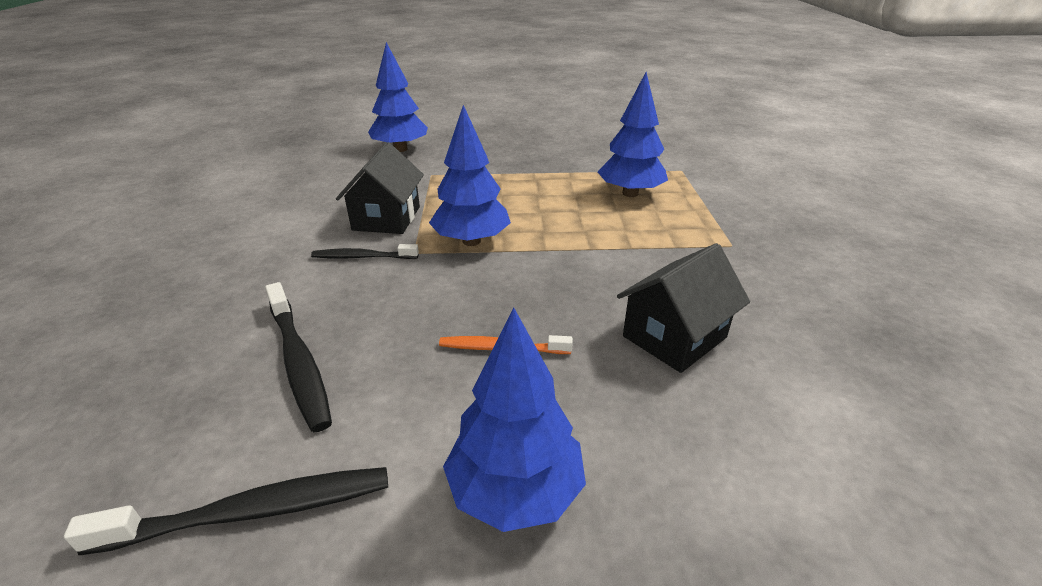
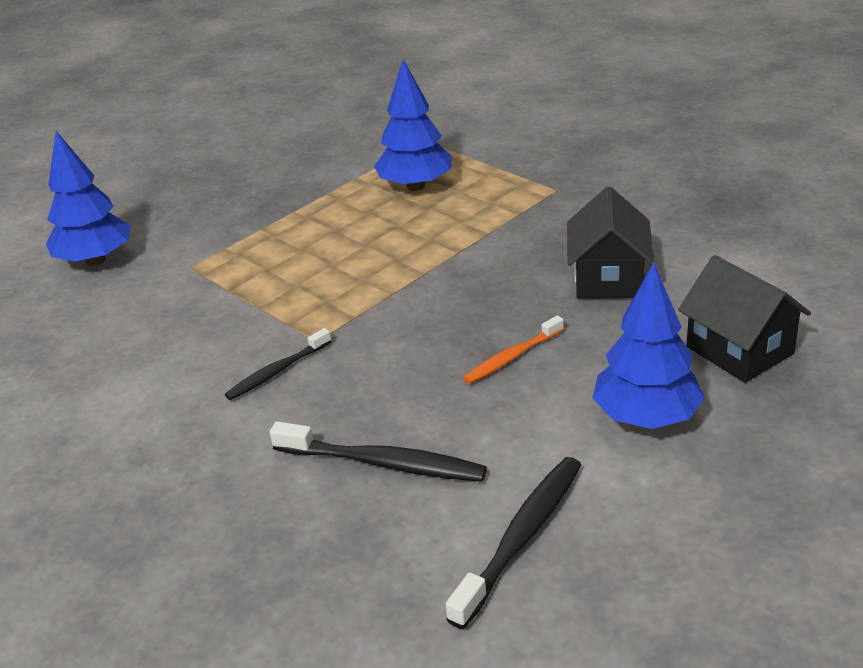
camera: 40 degrees left, 0 degrees up
(386, 218) = (230, 330): black house -> black house (739, 350)
(471, 241) = (350, 302): blue tree -> none

